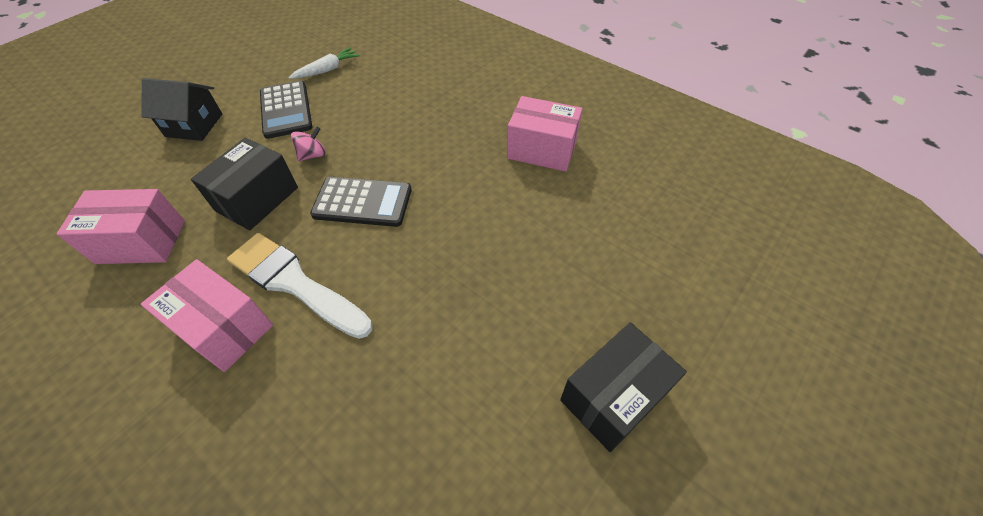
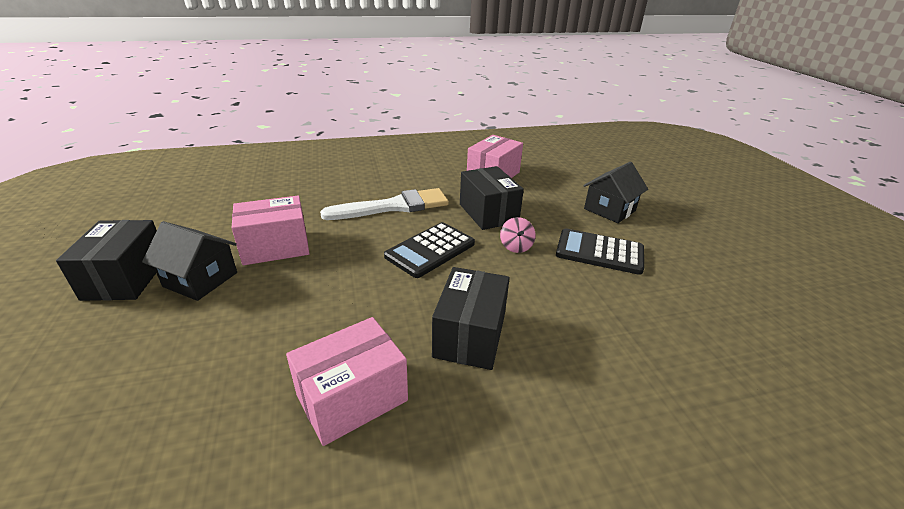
camera: 125 degrees right, 20 degrees down
(224, 327) = (394, 183): pink box -> pink box (275, 247)
(327, 70) = (666, 297): white carrot -> none
(446, 131) = (470, 335): none -> black box
(551, 329) = (200, 279): none -> black house

